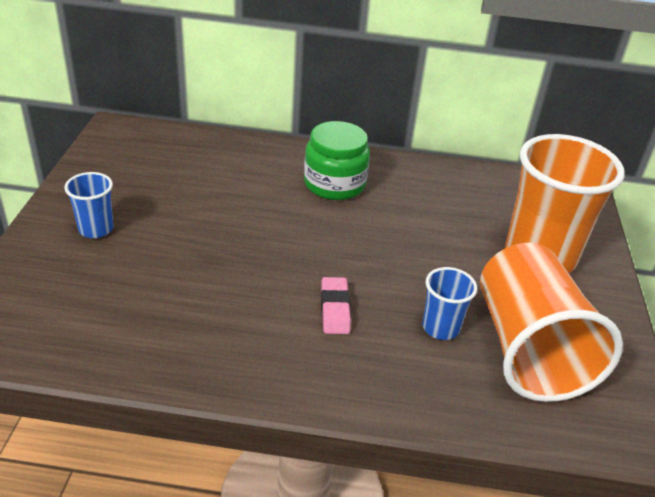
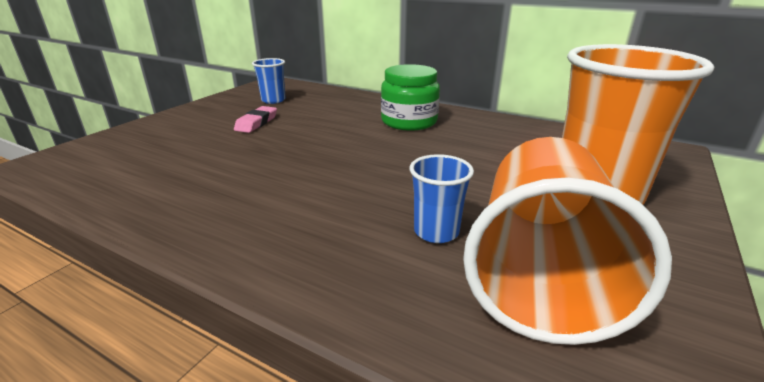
camera: 25 degrees right, 10 degrees down
(96, 229) = (197, 123): blue cup -> blue cup (273, 100)
(335, 309) = (334, 197): pink eraser -> pink eraser (256, 123)

